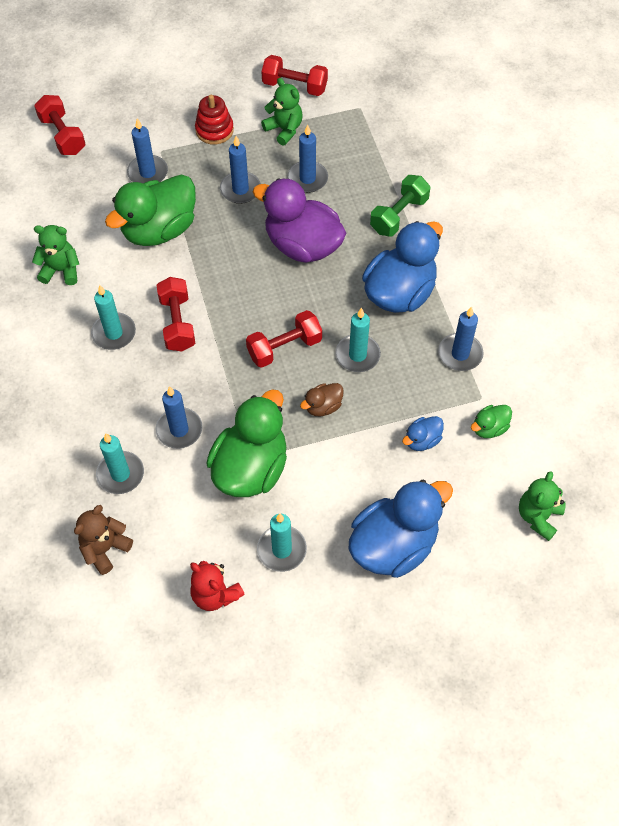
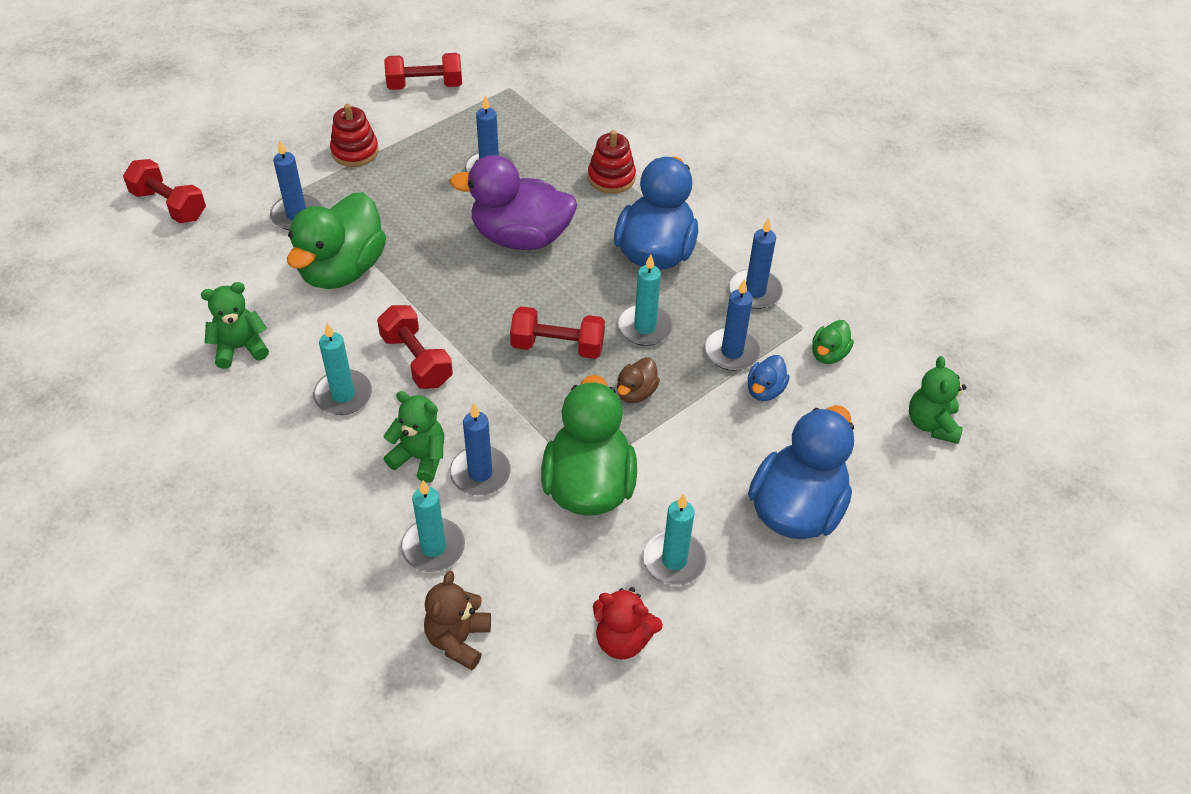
camera: 25 degrees left, 10 degrees down
(240, 189) = (418, 202): blue candle -> blue candle (732, 352)
(284, 129) = (436, 130): green teddy bear -> green teddy bear (420, 458)
(284, 347) = (557, 346): red dumbbell -> red dumbbell turned 60 degrees clockwise
(399, 215) = (611, 177): green dumbbell -> red stacking toy

